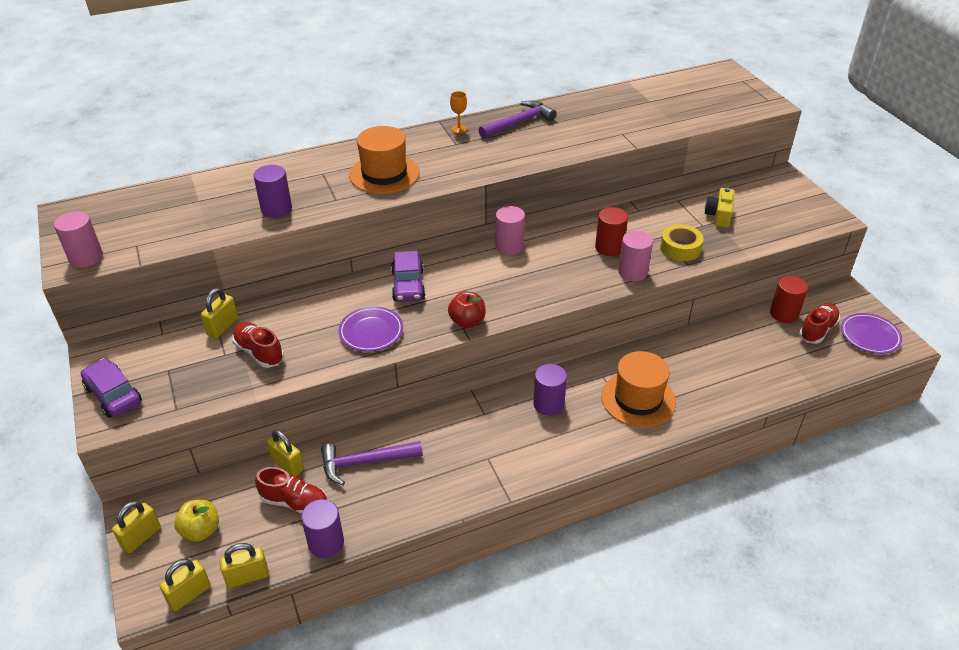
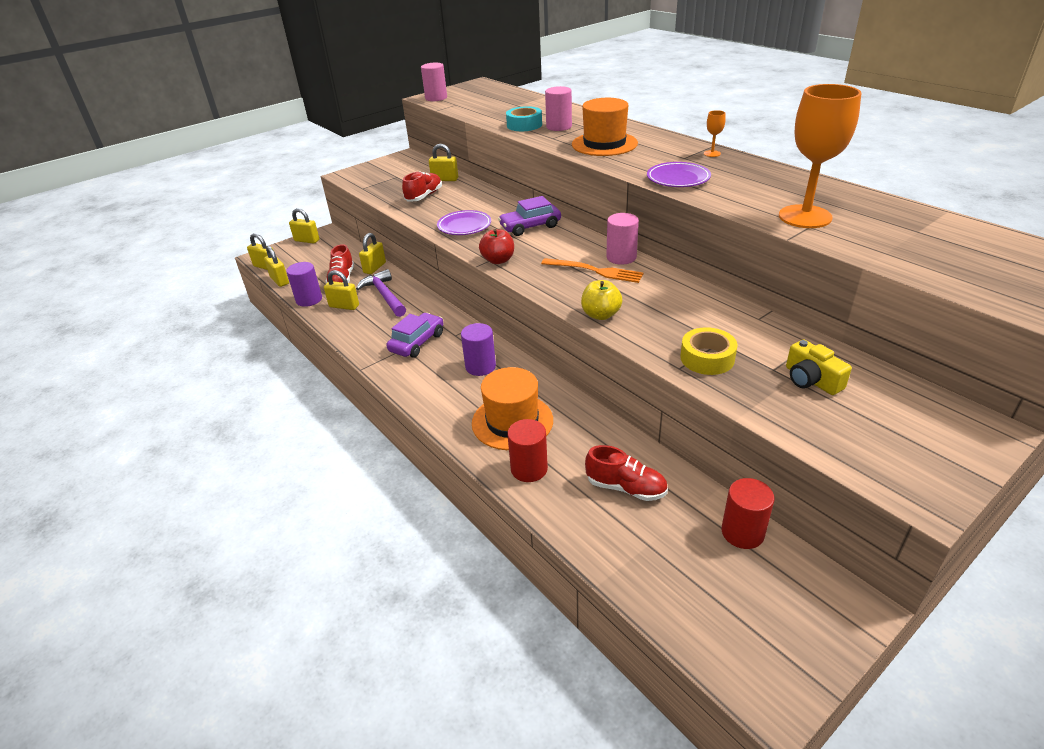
camera: 75 degrees right, 5 degrees down
(113, 395) = (369, 170): purple car -> purple car (417, 342)
(201, 530) = (314, 256): yellow apple -> yellow apple (600, 315)
(276, 209) = (524, 125): purple cylinder -> turquoise tape
(366, 505) = (344, 306): none -> yellow padlock
(519, 123) = (758, 174): purple hammer -> none
(525, 266) = (596, 271): none -> orange fork
(606, 130) = (805, 217): none -> orange goblet
(609, 247) = (666, 311): red cylinder -> red cylinder (529, 469)
(633, 272) = (634, 332): pink cylinder -> pink cylinder (559, 127)
(719, 215) = (811, 380): yellow camera -> yellow camera turned 120 degrees counterclockwise
(817, 330) = (732, 574): red shoe -> red shoe (626, 488)
(869, 336) = (763, 646): purple plate -> purple plate (678, 179)

